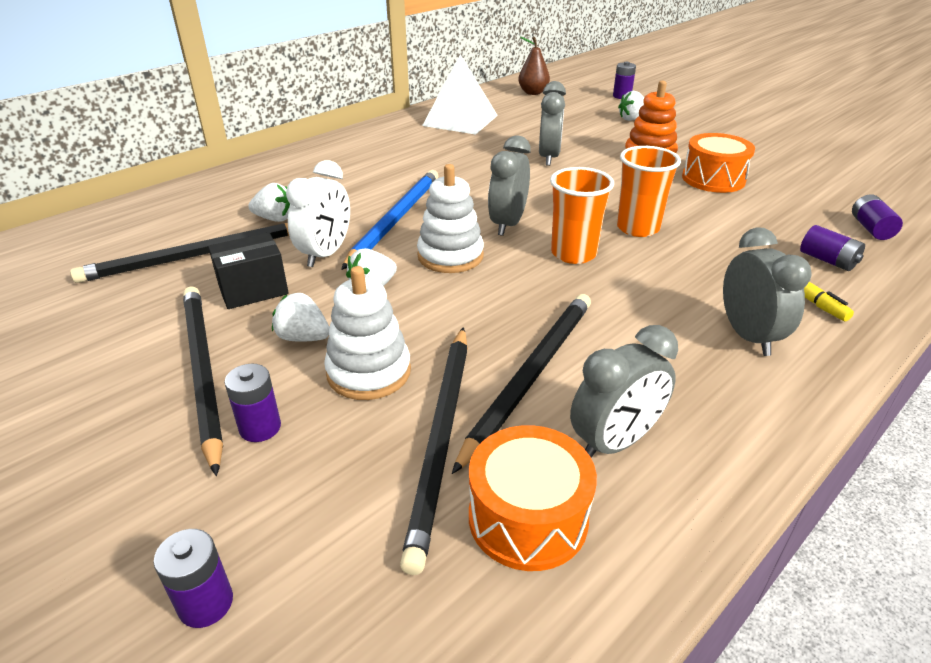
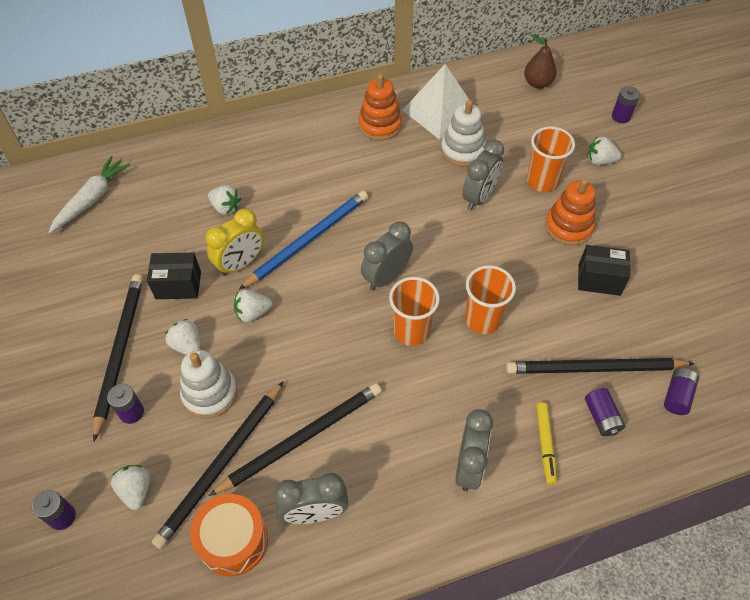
camera: 25 degrees right, 20 degrees up
(81, 250) = (91, 199): none -> white carrot
(195, 256) = (157, 233): black pencil -> black pencil (594, 368)
(325, 254) = (240, 264): white clock -> yellow clock
(325, 515) = (136, 490): none -> white strawberry
(407, 137) = (380, 125): none -> orange stacking toy
(450, 256) = (322, 299): white stacking toy -> white stacking toy (462, 150)
(596, 138) = (542, 181): none -> orange cup
(713, 179) = (599, 279): orange drum -> black box

